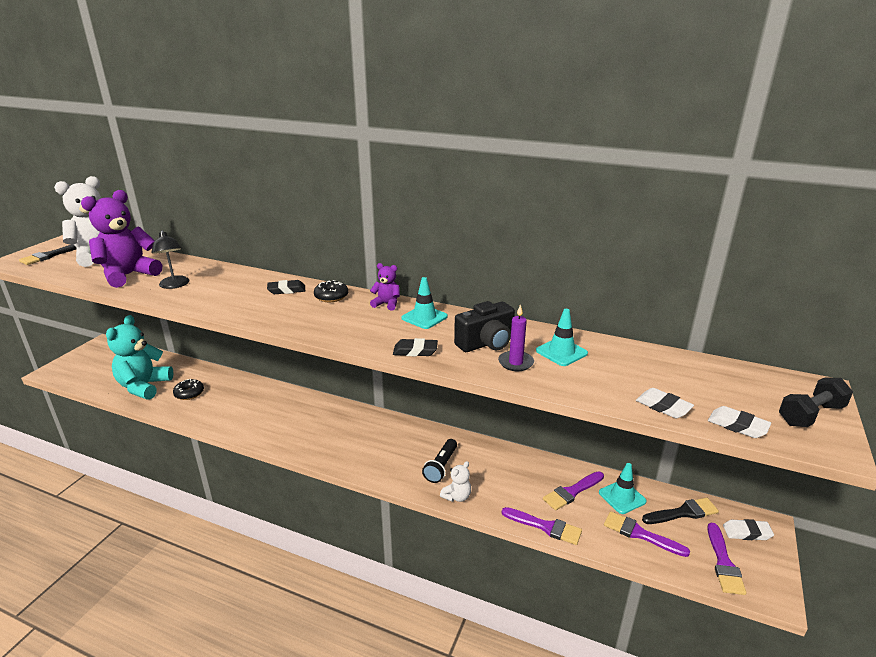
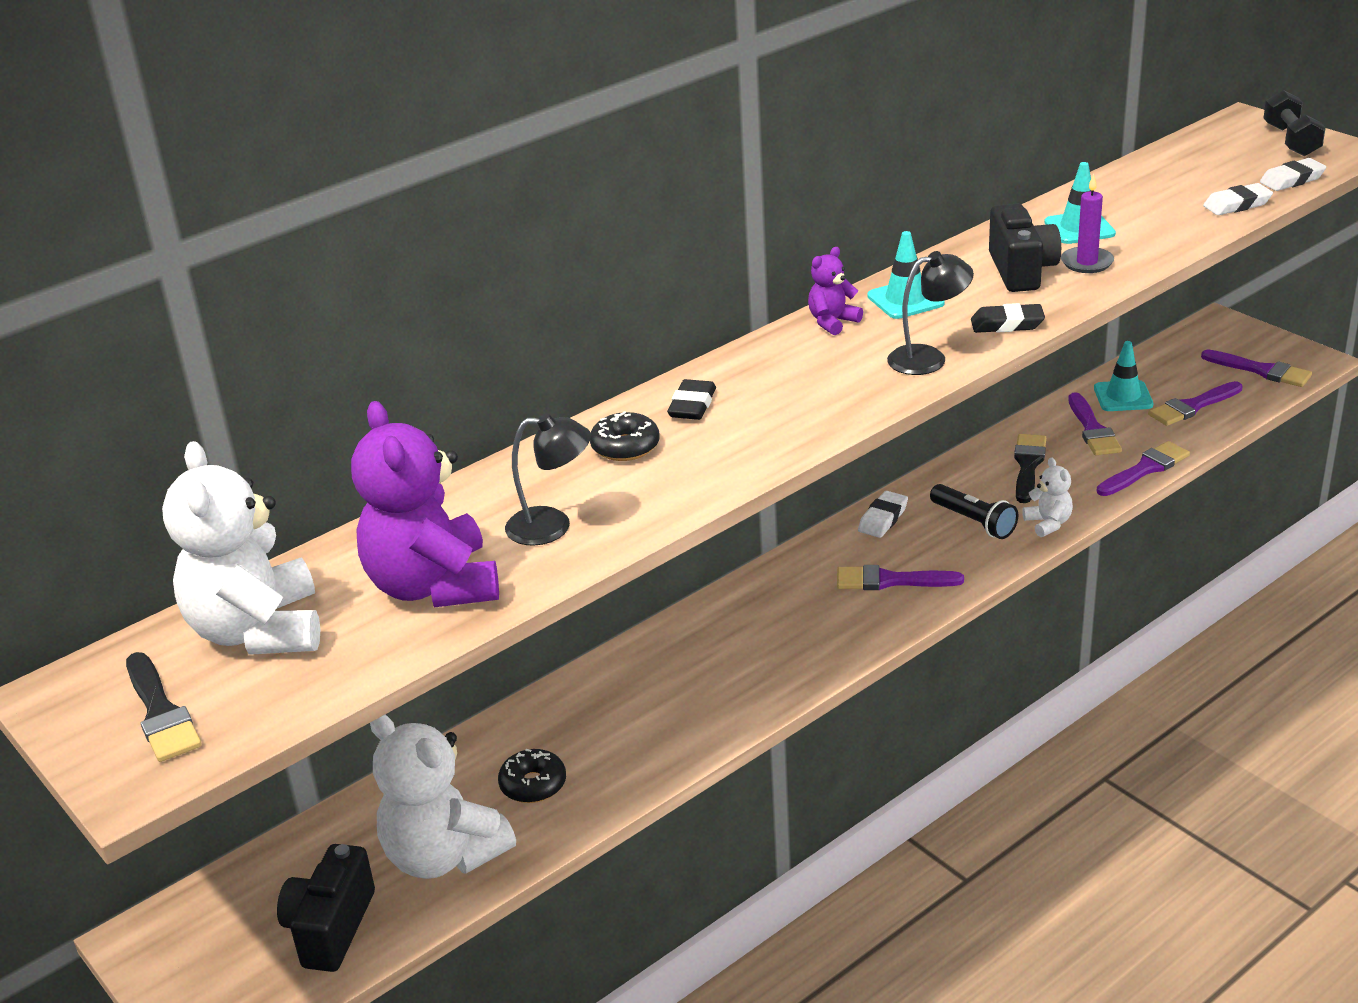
camera: 60 degrees left, 5 degrees up
(103, 376) = (330, 928): none -> black camera
(144, 386) = (443, 856): turquoise teddy bear -> white teddy bear
(331, 296) = (760, 366): black donut -> black donut (625, 447)
(361, 336) = (928, 358): none -> black lamp
(371, 451) = (890, 580): none -> purple brush
(415, 351) = (1007, 324): black eraser -> black eraser turned 60 degrees clockwise
(683, 512) = (1172, 365): black brush -> black brush (1028, 465)
(747, 532) = (1225, 339): white eraser -> white eraser (883, 519)

